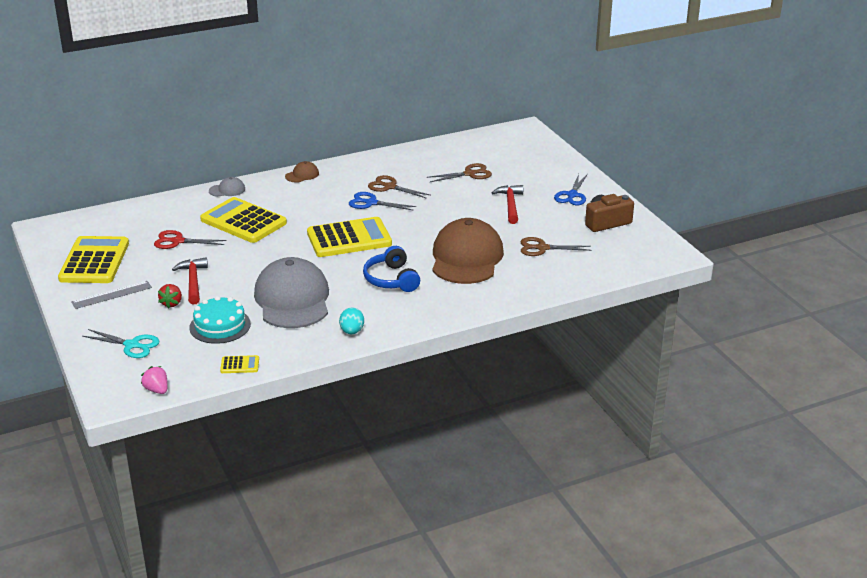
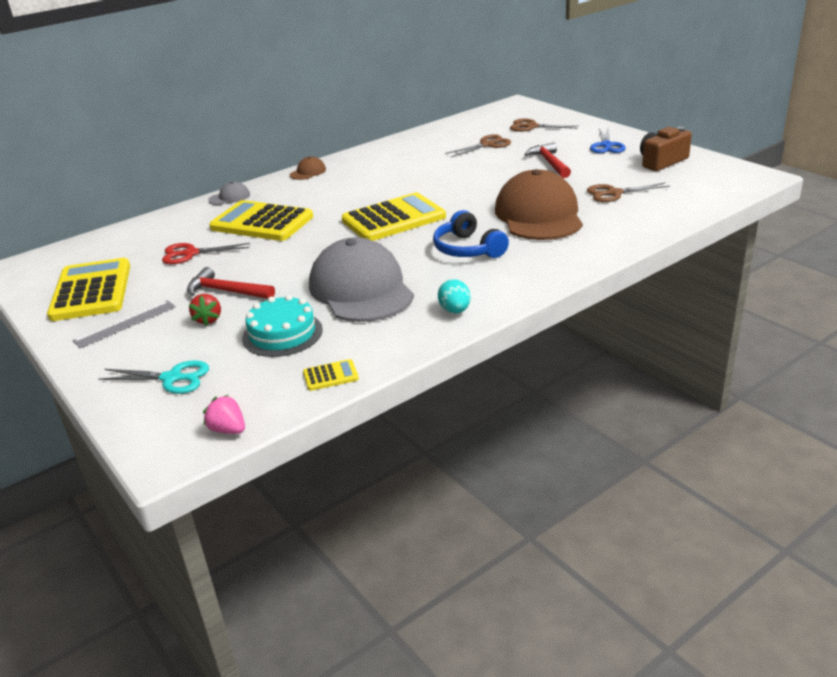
camera: 10 degrees left, 0 degrees up
(193, 281) = (226, 291): red hammer -> red hammer turned 45 degrees counterclockwise
(371, 203) = (398, 184): blue scissors -> none
(390, 187) = (410, 168): brown scissors -> brown scissors (532, 127)

